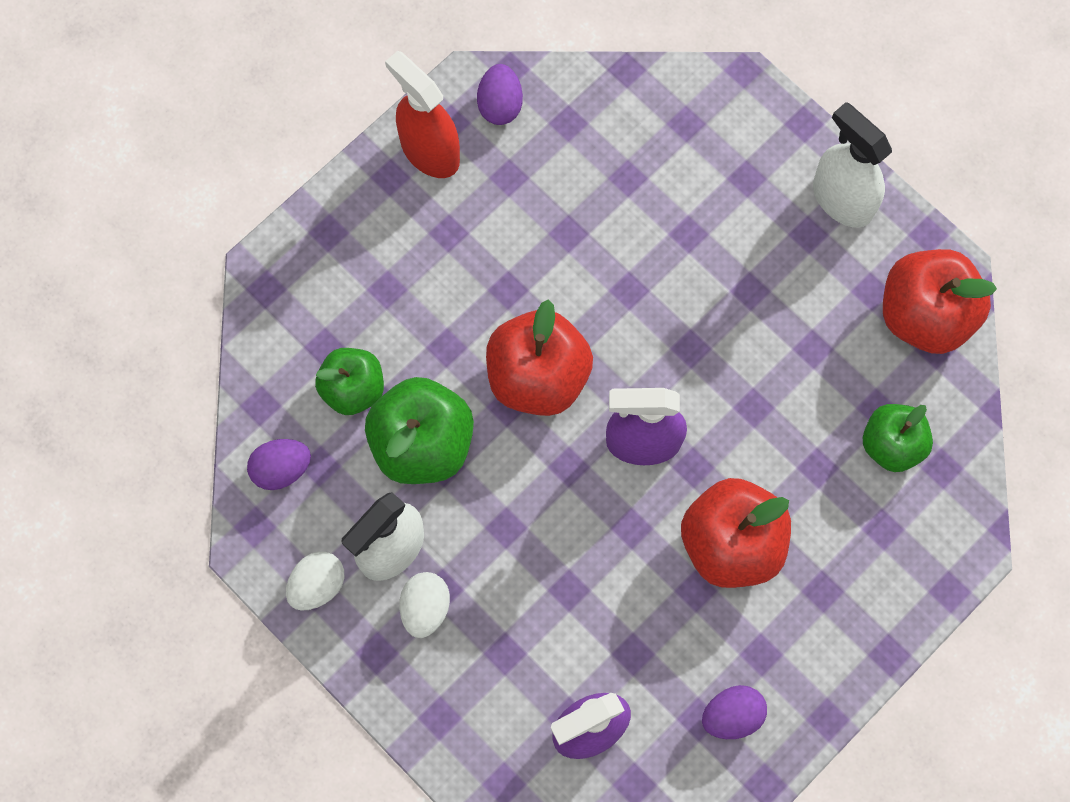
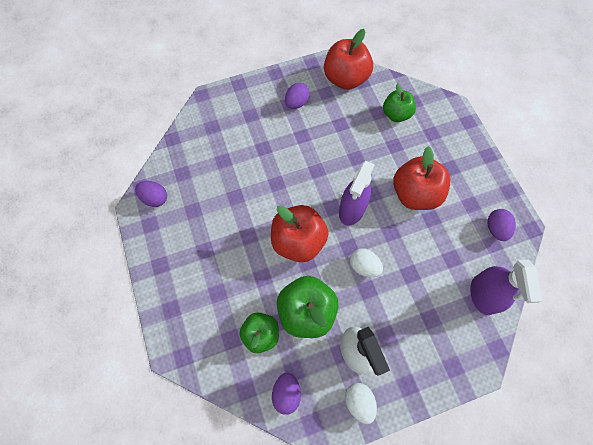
camera: 65 degrees left, 5 degrees down
(425, 608) = (393, 348): white egg -> white egg (364, 266)
(429, 151) = (158, 240): red spray bottle -> none
(818, 248) = (297, 103): none -> purple egg
(842, 199) = (280, 85): white spray bottle -> none

